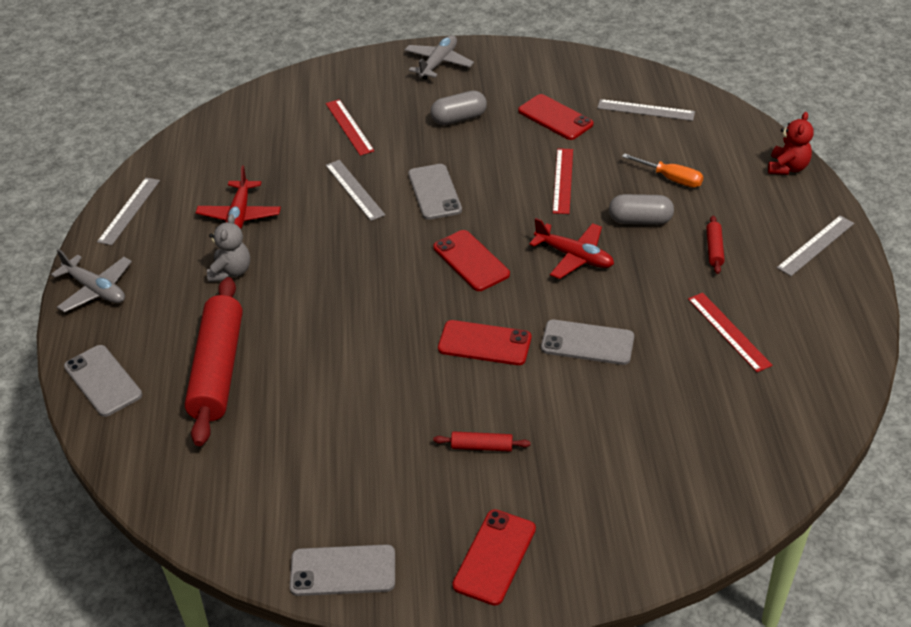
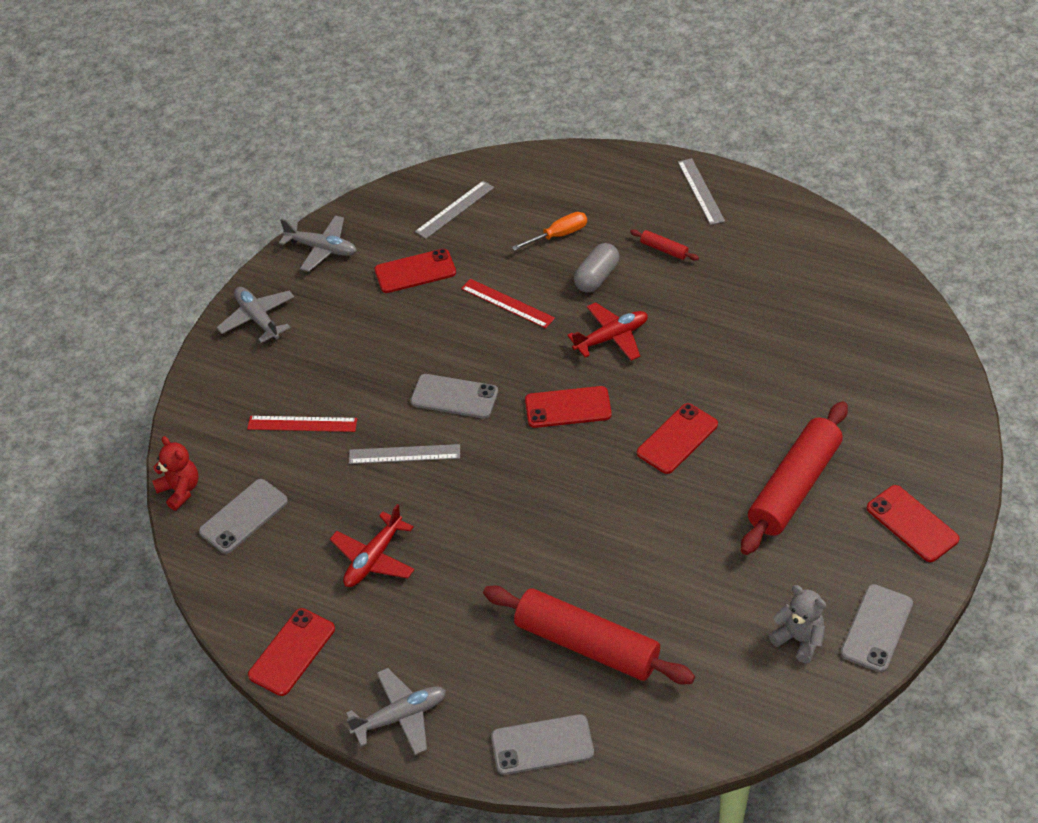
camera: 60 degrees left, 5 degrees up
(129, 211) = (292, 652): grey ruler -> red phone
(231, 272) = (455, 592): grey teddy bear -> grey teddy bear (799, 639)
(239, 216) = (374, 558): red plane -> red plane turned 90 degrees clockwise
(459, 118) = (359, 338): grey capsule -> none
(481, 446) = (794, 487): red rolling pin -> red rolling pin, size x2.43
(538, 62) = (322, 249): none -> grey plane
(587, 343) = (719, 373): grey phone -> grey phone (244, 516)
(729, 331) = (761, 284): red ruler -> none
(787, 167) = (599, 162): red teddy bear -> red teddy bear (180, 490)

